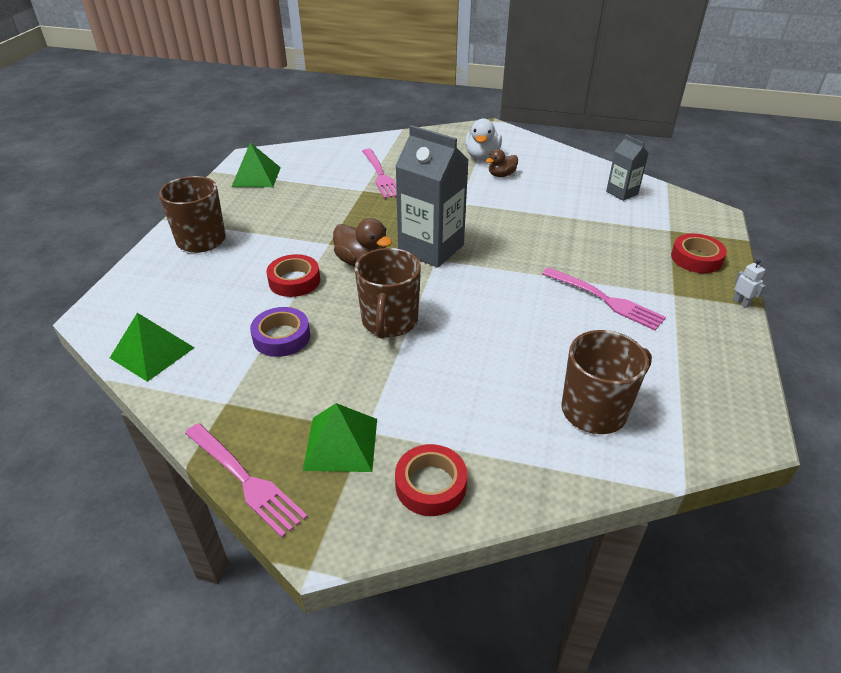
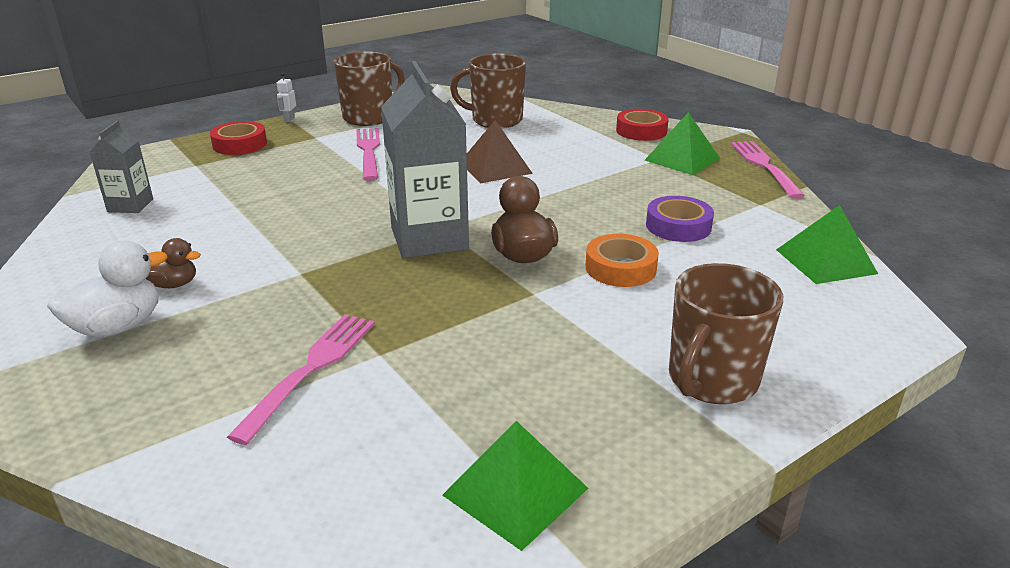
camera: 140 degrees left, 10 degrees down
(294, 281) = (620, 268): red tape -> orange tape
(389, 322) = (564, 200): brown mug -> brown mug (369, 117)
(487, 333) = (495, 167): none -> brown pyramid

